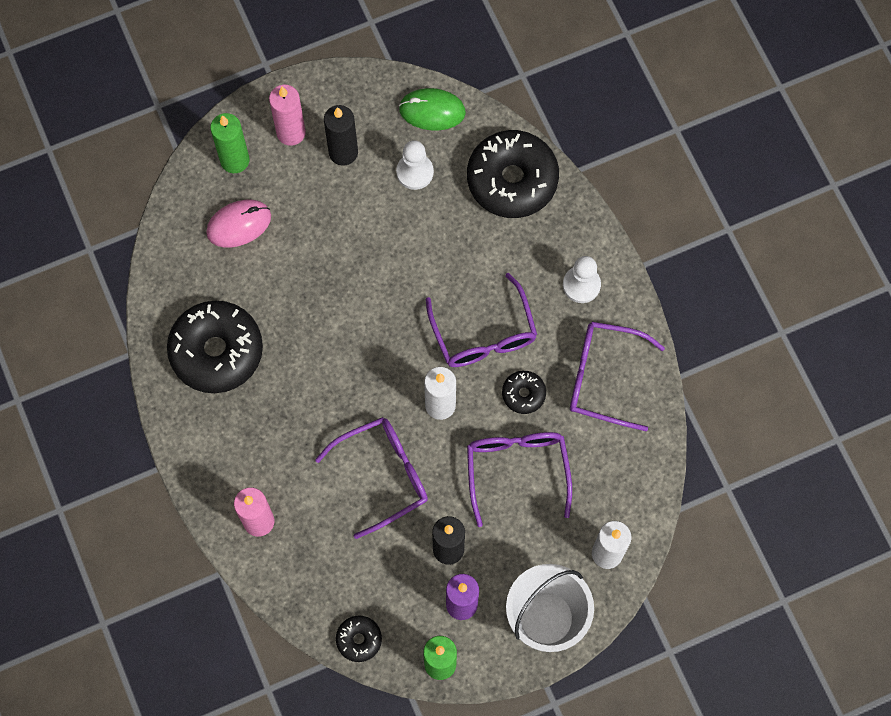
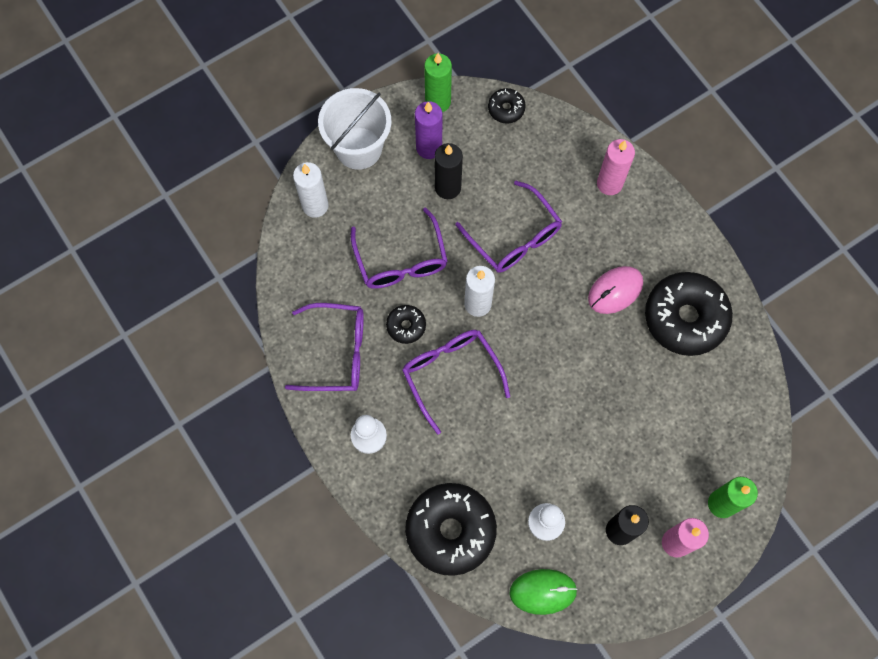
camera: 170 degrees right, 0 degrees up
(239, 224) = (699, 439): pink mouse -> pink mouse (615, 291)
(383, 475) = (514, 237): purple glasses -> purple glasses turned 90 degrees counterclockwise

